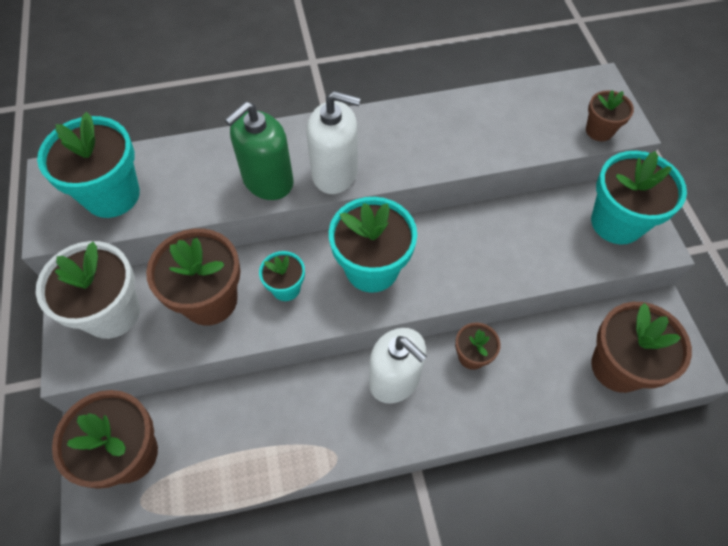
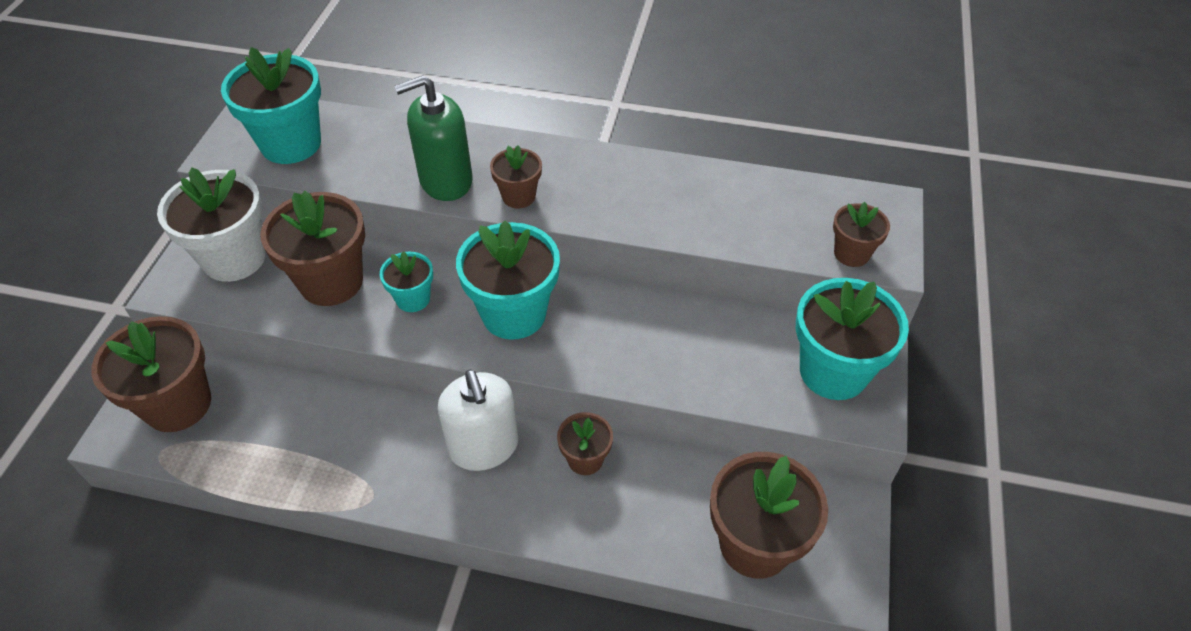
camera: 25 degrees right, 10 degrees down
(335, 173) = (518, 196): white soap dispenser -> brown flower pot

